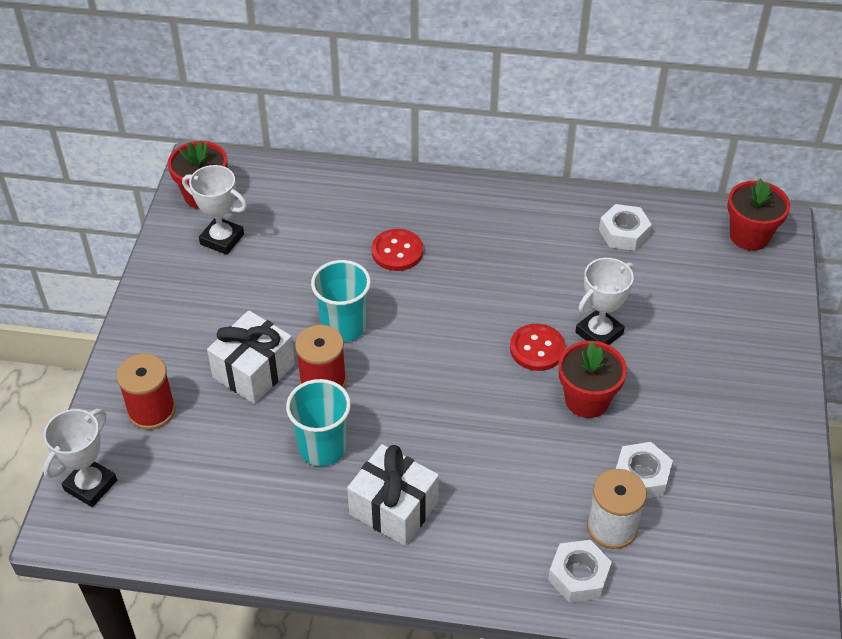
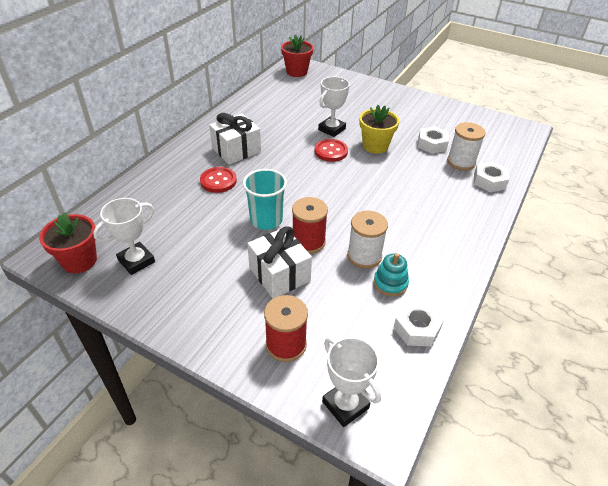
camera: 70 degrees left, 5 degrees down
(284, 487) = (390, 283): none -> turquoise stacking toy
(322, 447) = (364, 256): turquoise cup -> white spool
(394, 508) = (424, 236): white gift -> white gift (236, 150)
(587, 400) = (375, 146): red flower pot -> yellow flower pot
(599, 333) = (332, 129): white trophy -> white trophy turned 60 degrees clockwise
(624, 233) = (267, 102): white nut -> white nut (416, 328)

